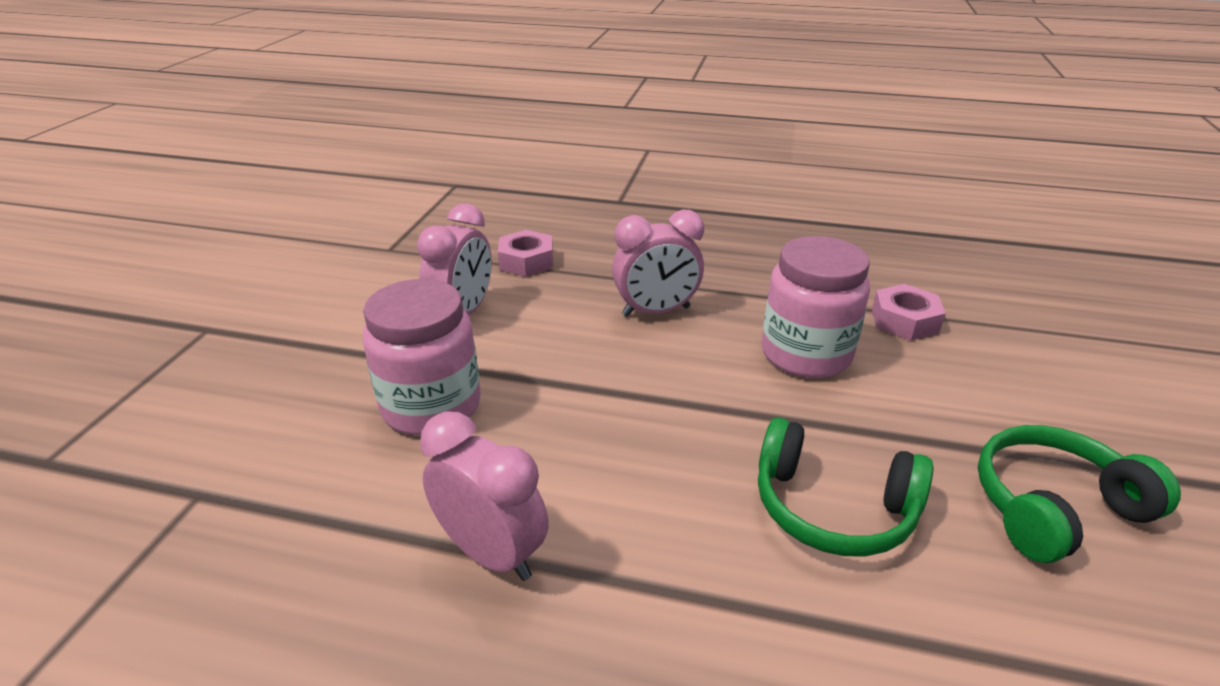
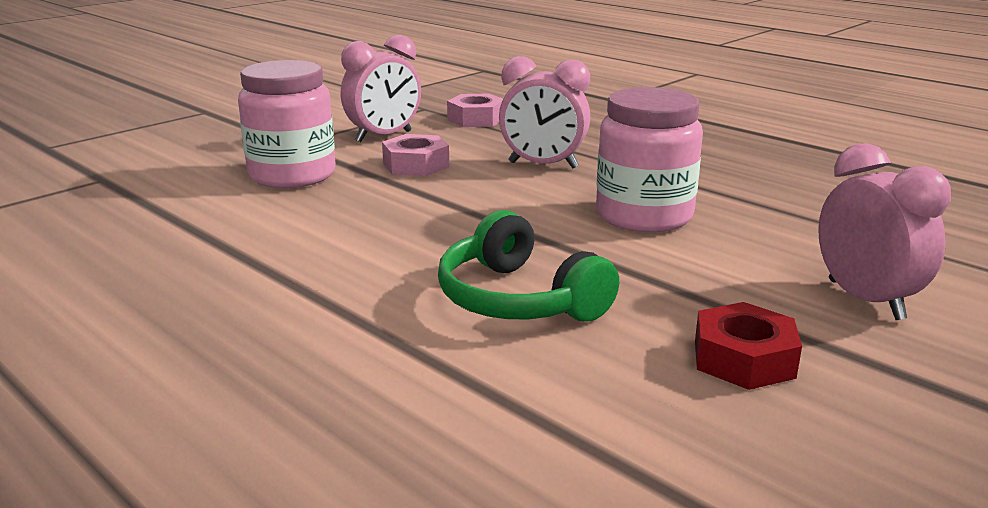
camera: 30 degrees right, 10 degrees down
(491, 553) = (229, 248): pink clock -> pink clock (865, 300)
(904, 321) = (788, 219): pink nut -> pink nut (416, 165)
(1053, 507) = (743, 359): green headphones -> red nut

